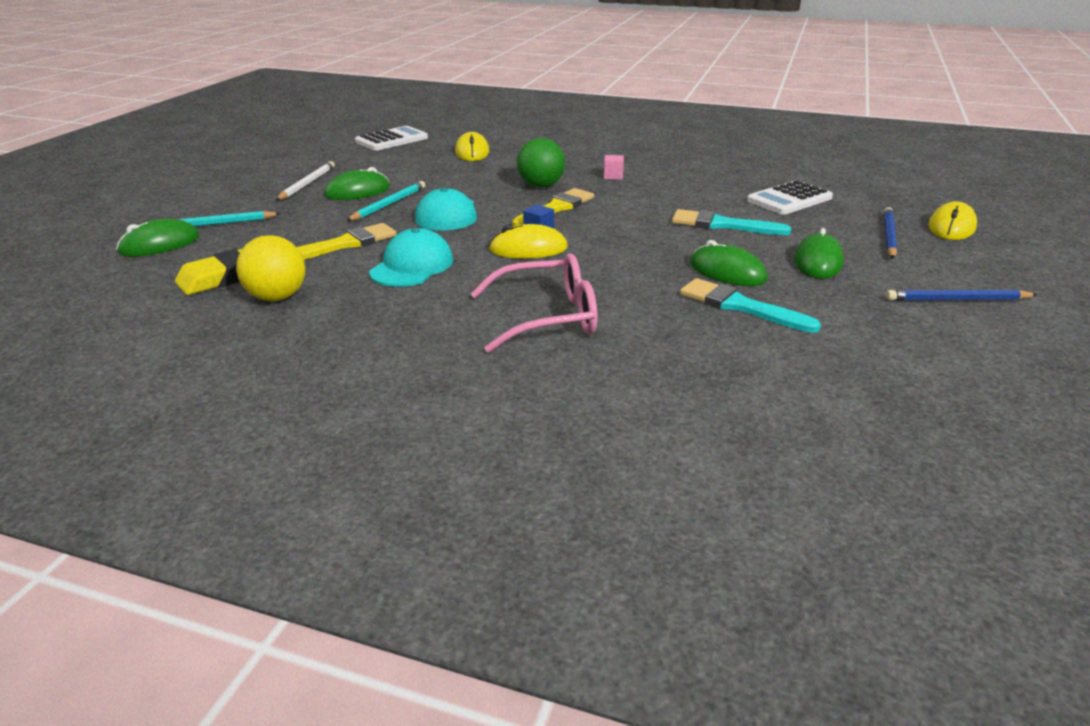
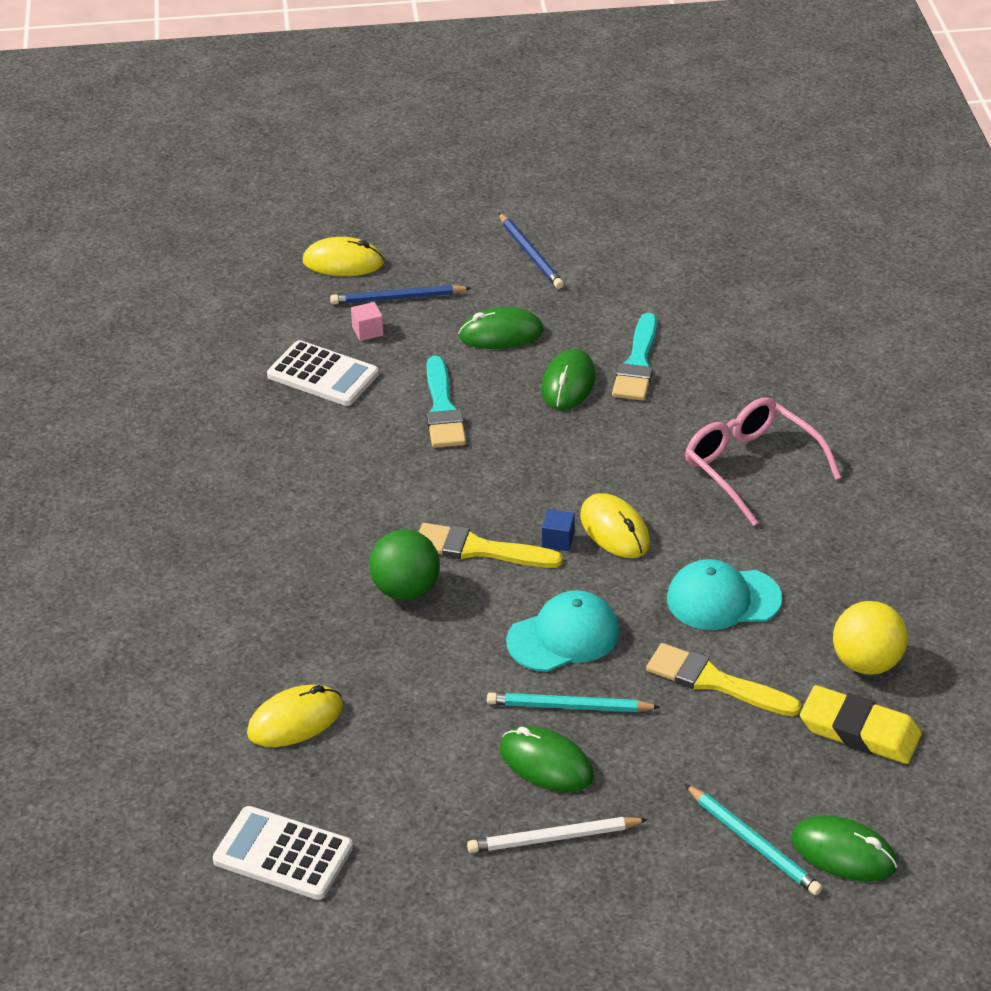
camera: 115 degrees left, 10 degrees up
(613, 176) = (323, 536): pink cube -> pink cube (367, 331)

